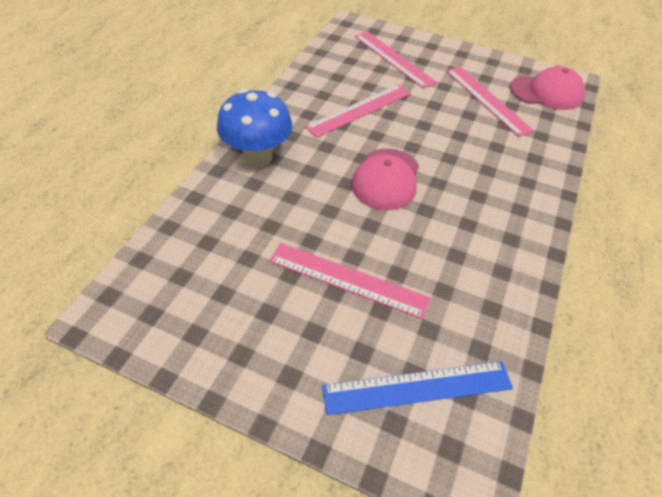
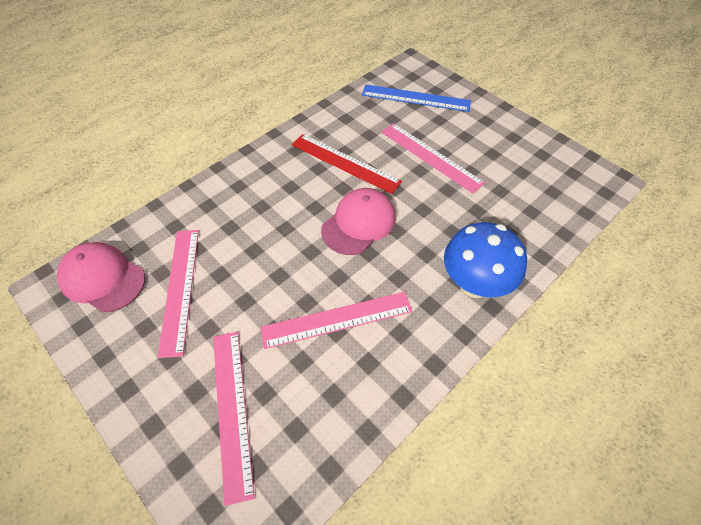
camera: 155 degrees left, 5 degrees up
(444, 239) = (345, 163): none -> red ruler

